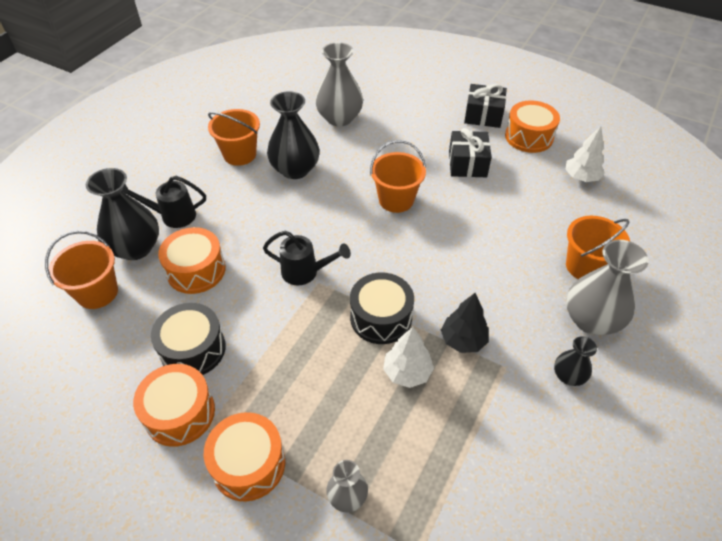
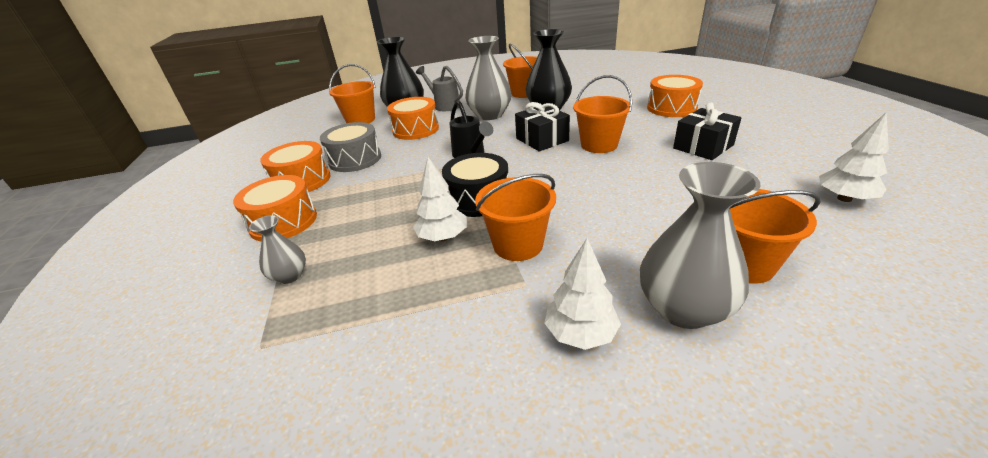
camera: 50 degrees right, 15 degrees down
(173, 216) = (444, 105): black watering can -> grey watering can
(193, 349) = (355, 159): black drum -> grey drum
(339, 118) = (622, 95): grey vase -> grey vase (490, 115)
(463, 340) = (518, 245): black tree -> orange bucket
(483, 115) = (769, 125): black gift -> black gift (542, 139)
(529, 137) = (808, 151): orange drum -> orange drum (671, 108)
(568, 376) = (580, 333): black vase -> white tree

